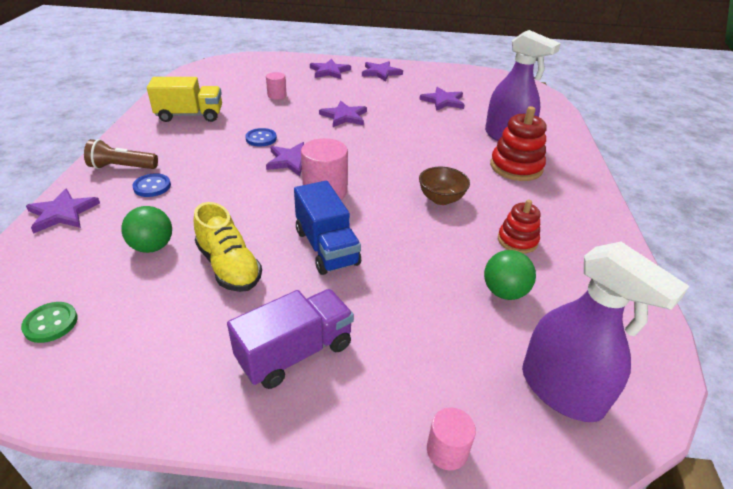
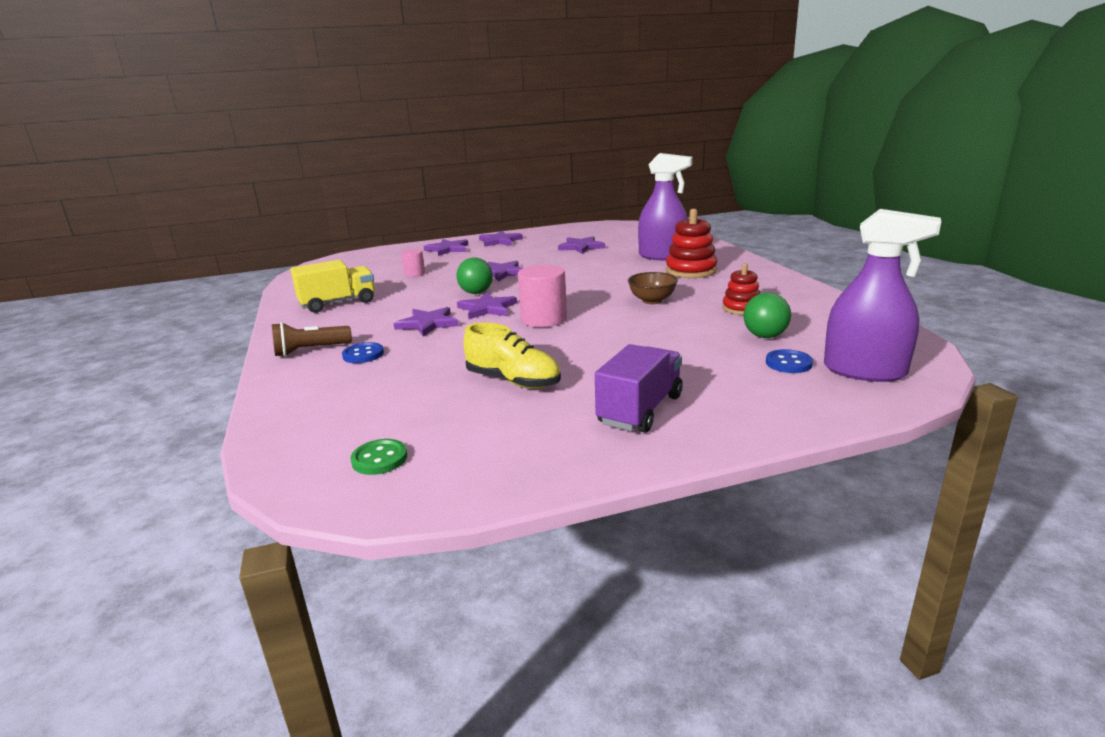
camera: 20 degrees left, 15 degrees down
(62, 213) = (285, 393): purple star -> purple star (428, 324)
(152, 247) = (419, 389): green ball -> green ball (476, 292)
(261, 138) = (436, 302): blue button -> blue button (788, 363)
(326, 247) = (589, 349): blue truck -> none
(447, 450) = (822, 421): pink cylinder -> none

